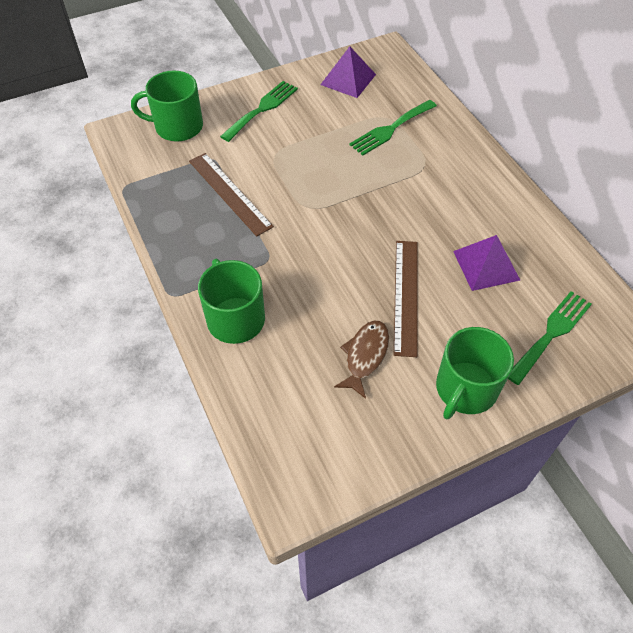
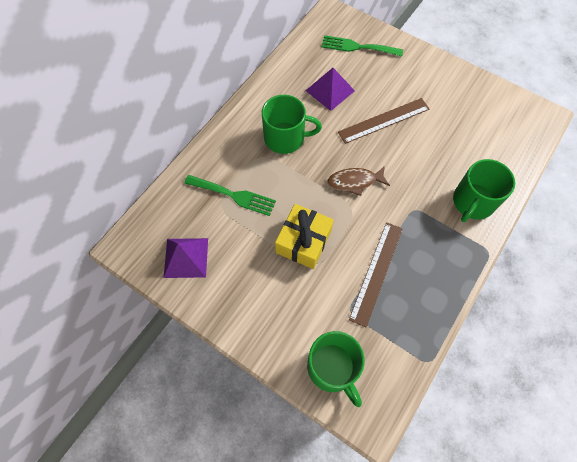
camera: 120 degrees left, 10 degrees up
(262, 109) = (266, 307): green fork -> none
(303, 157) = (303, 241): none -> yellow gift
(365, 356) = (440, 122): brown fish -> brown fish (355, 182)
(465, 389) = (422, 71): green mug -> green mug (285, 138)

